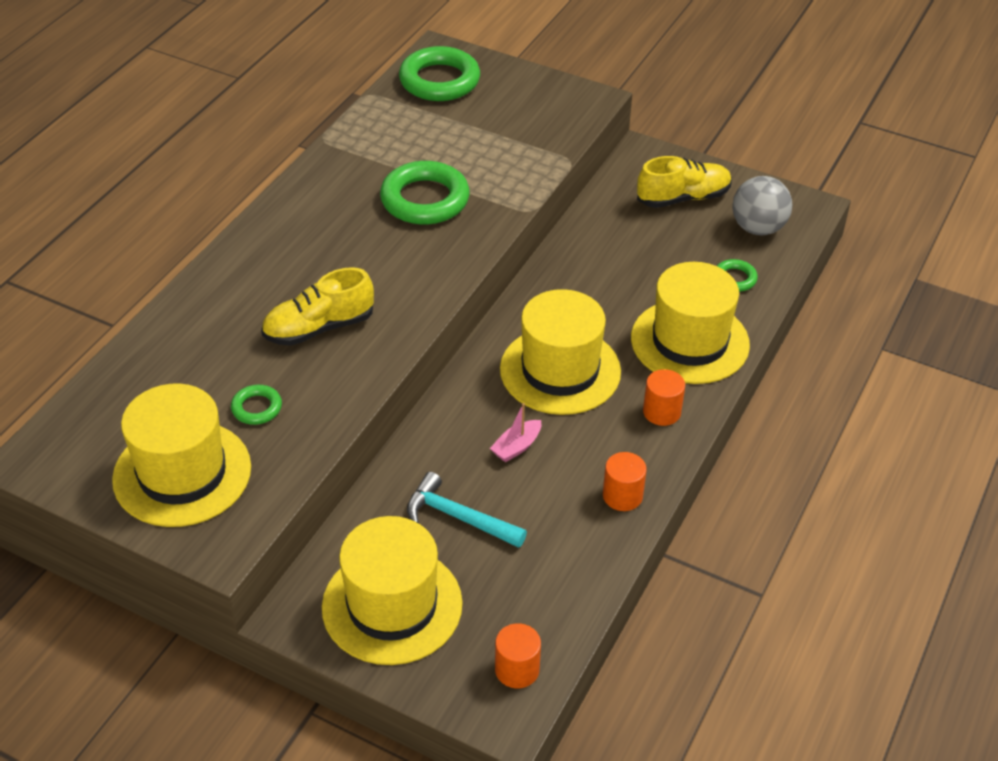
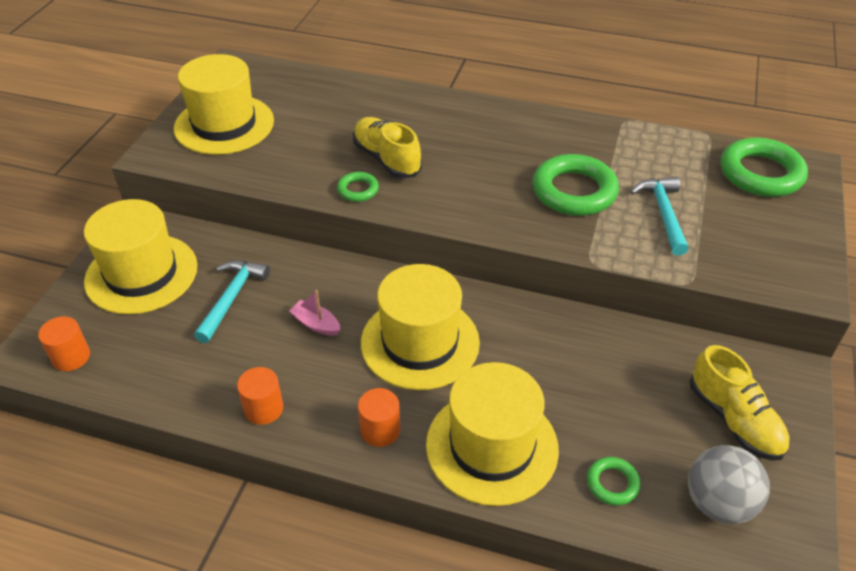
camera: 80 degrees right, 0 degrees up
(257, 408) = (292, 145): green ring -> green ring (358, 190)
(477, 152) = (663, 214): none -> turquoise hammer

